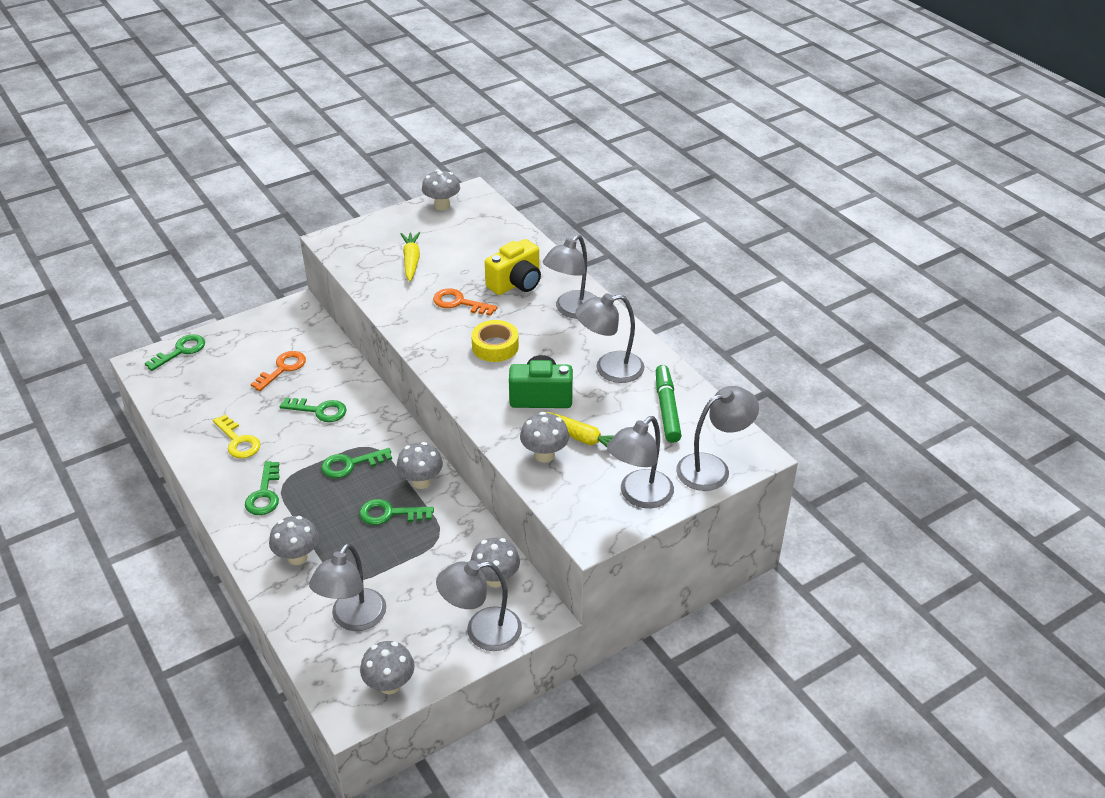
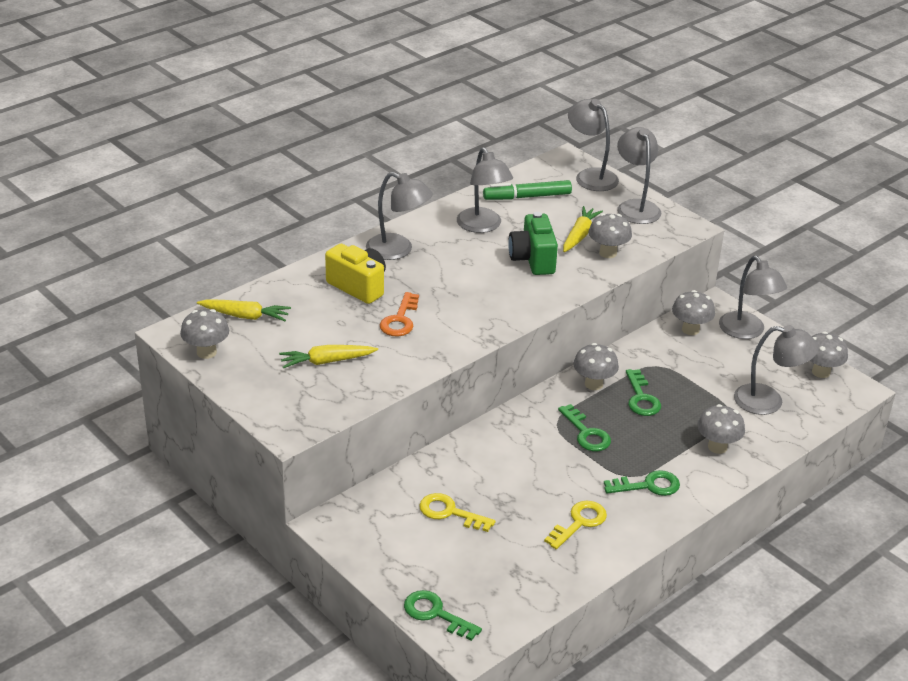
camera: 100 degrees left, 5 degrees down
(282, 369) = (450, 512): orange key -> yellow key
(319, 410) = (513, 469): green key -> none
(486, 224) = (245, 316): none -> yellow carrot
(495, 346) = (467, 291): yellow tape -> none
(639, 496) = (636, 207): grey lamp -> grey lamp turned 135 degrees counterclockwise

